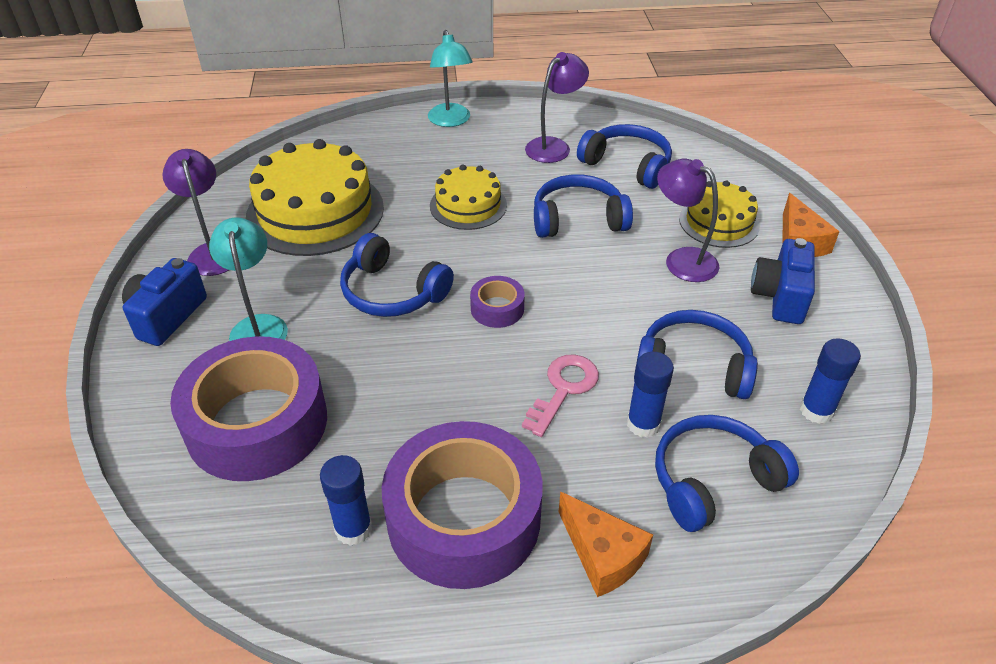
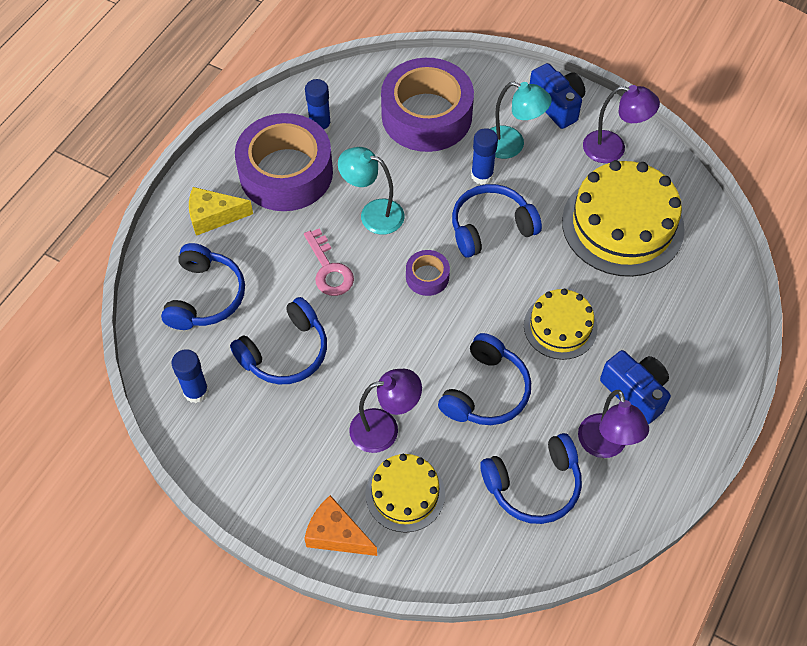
camera: 125 degrees right, 15 degrees up
(451, 121) = (705, 388): turquoise lamp -> turquoise lamp (373, 214)
(602, 555) = (213, 216): orange cheese -> yellow cheese
(643, 424) = (269, 291): blue glue stick -> blue glue stick (482, 175)
(780, 297) = (296, 462): blue camera -> blue camera (635, 392)

